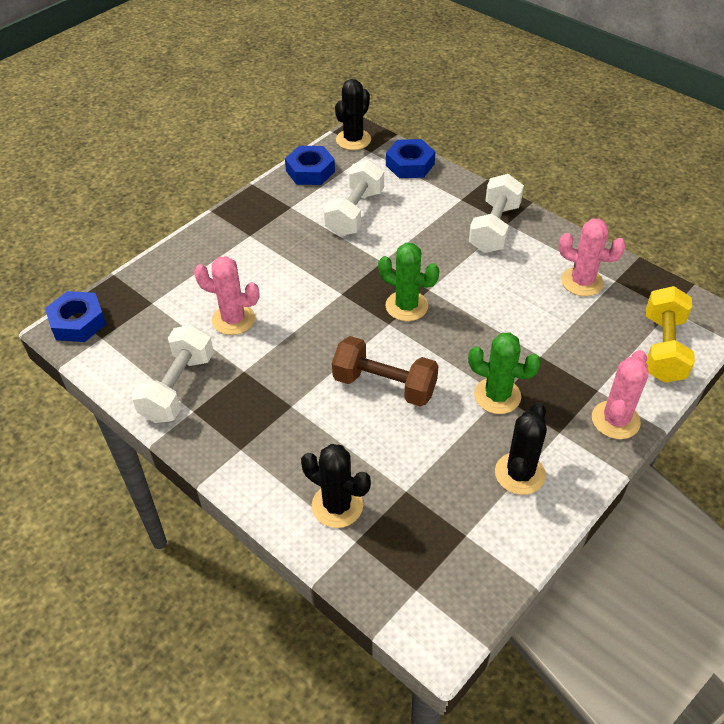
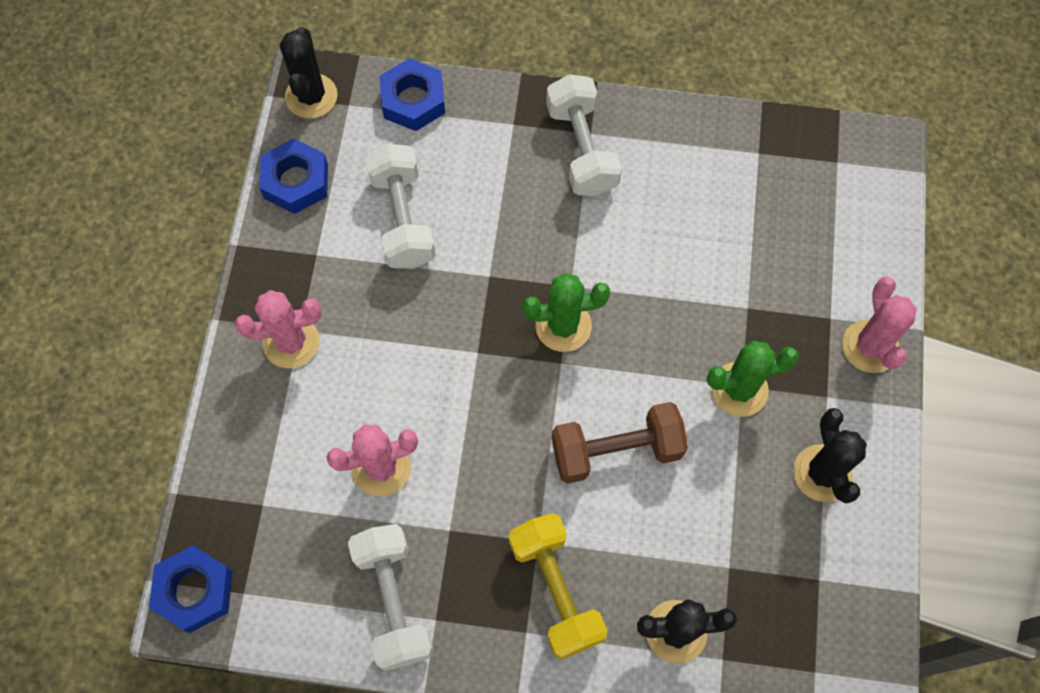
camera: 35 degrees left, 20 degrees up
(582, 282) = (726, 176): pink cactus -> pink cactus (291, 342)
(663, 348) = (860, 222): yellow dumbbell -> yellow dumbbell (556, 590)

